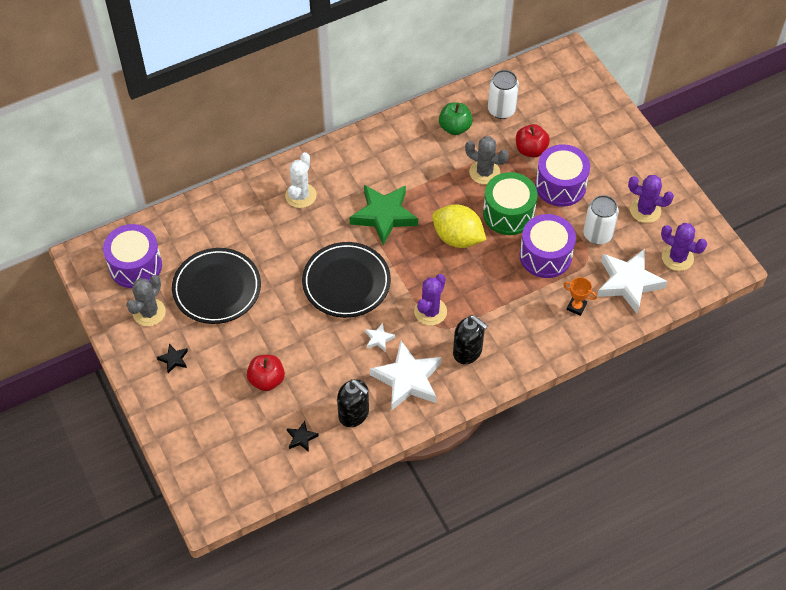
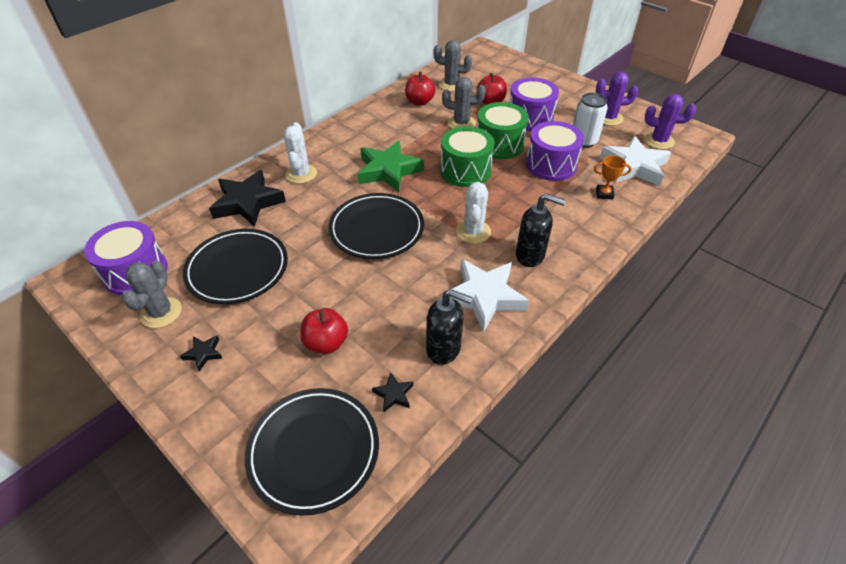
camera: 20 degrees left, 10 degrees down
(231, 460) = (314, 451): none -> black plate
(243, 217) = (248, 202): none -> black star
(379, 339) = (434, 268): white star -> none
(430, 311) = (473, 231): purple cactus -> white cactus
(455, 127) = (419, 102): green apple -> red apple
(457, 238) = (465, 170): yellow lemon -> green drum
(501, 110) = (451, 85): white can -> grey cactus

